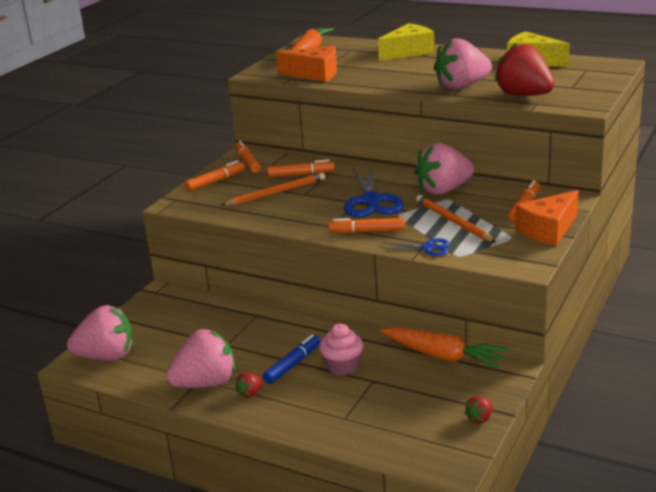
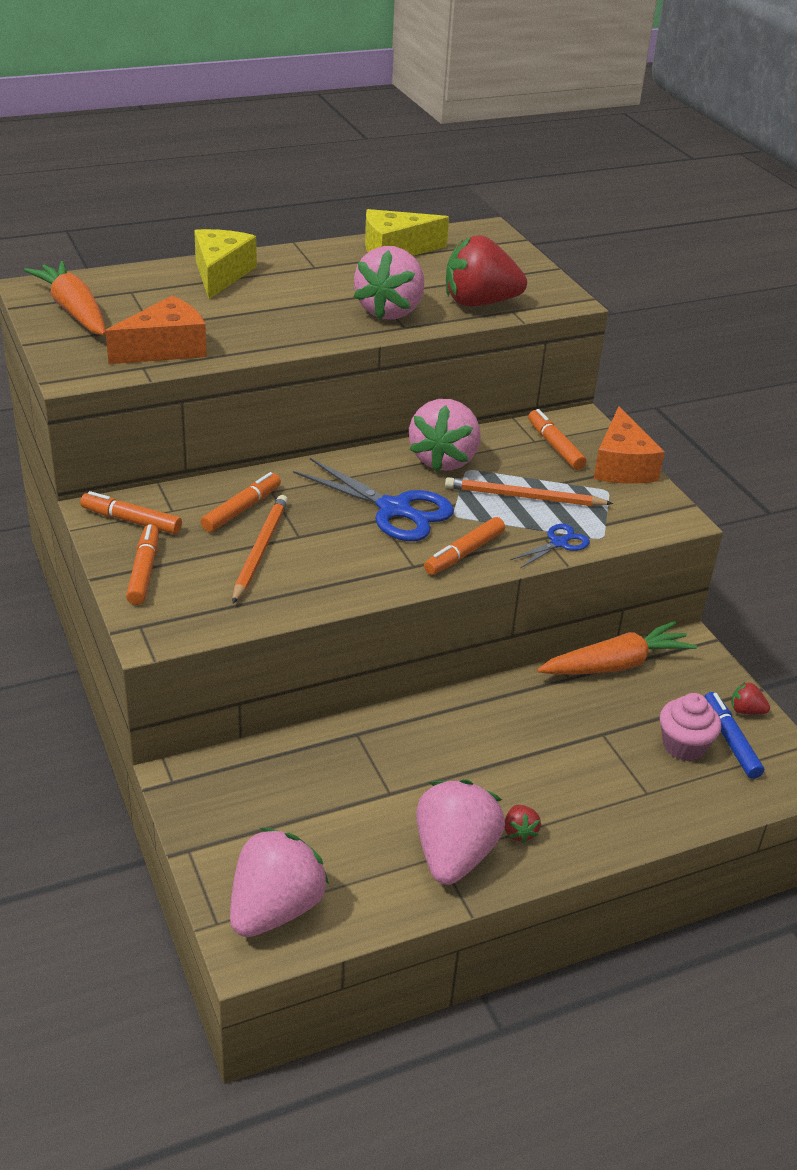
camera: 55 degrees left, 10 degrees up
(293, 364) = (501, 768): blue marker -> blue marker (730, 741)
(342, 366) = (550, 737): pink cupcake -> pink cupcake (684, 746)
(480, 418) = (746, 711): red strawberry -> red strawberry turned 120 degrees clockwise

